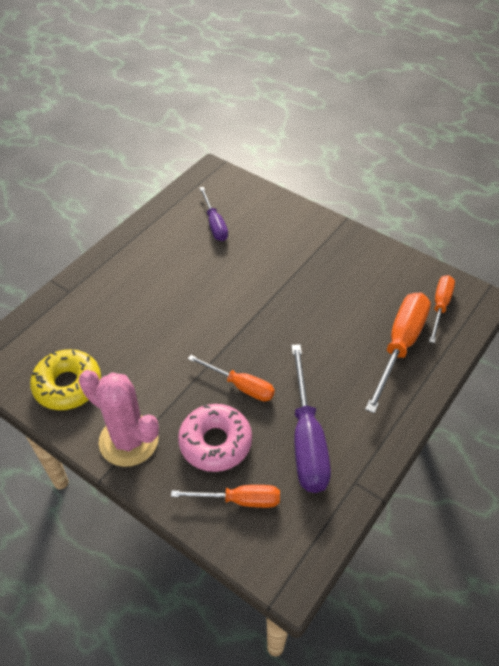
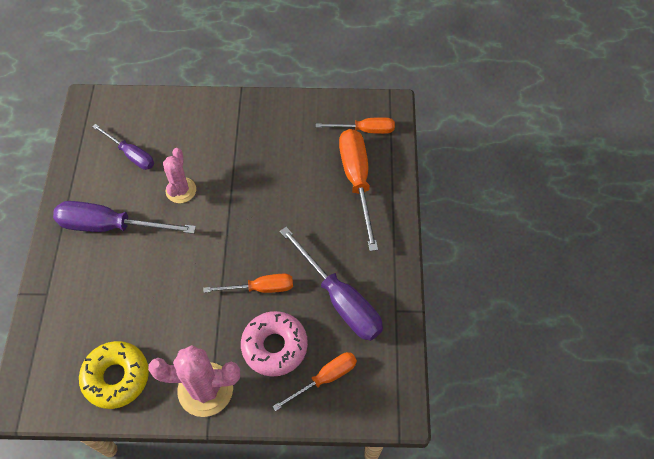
camera: 35 degrees left, 10 degrees up
(156, 268) = (111, 226): none -> purple screwdriver
(233, 271) = (181, 190): none -> pink cactus
(440, 306) = (365, 130): orange screwdriver -> orange screwdriver turned 105 degrees clockwise

